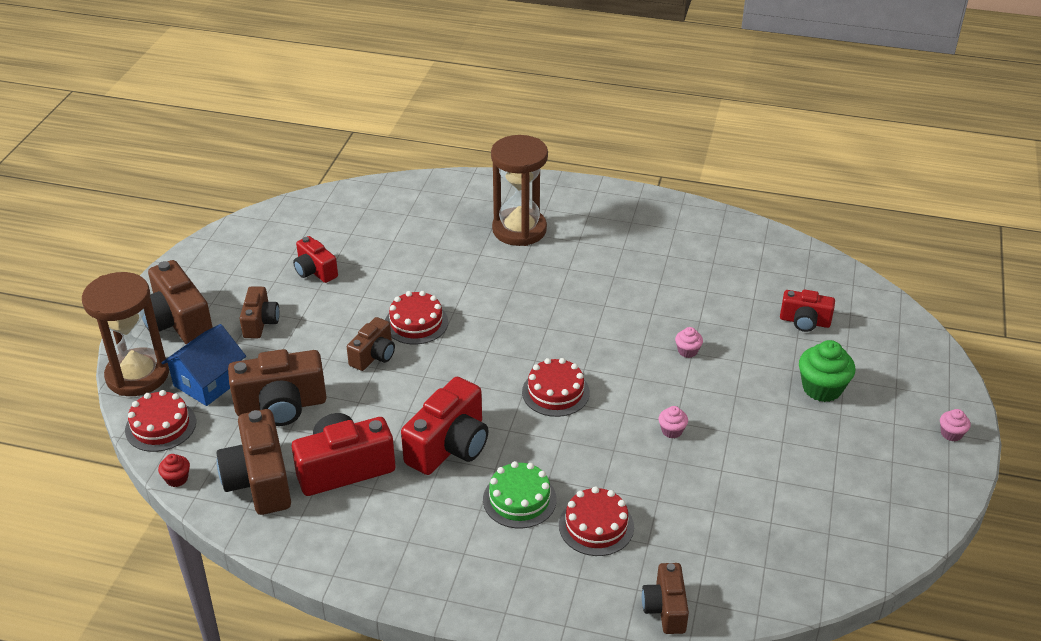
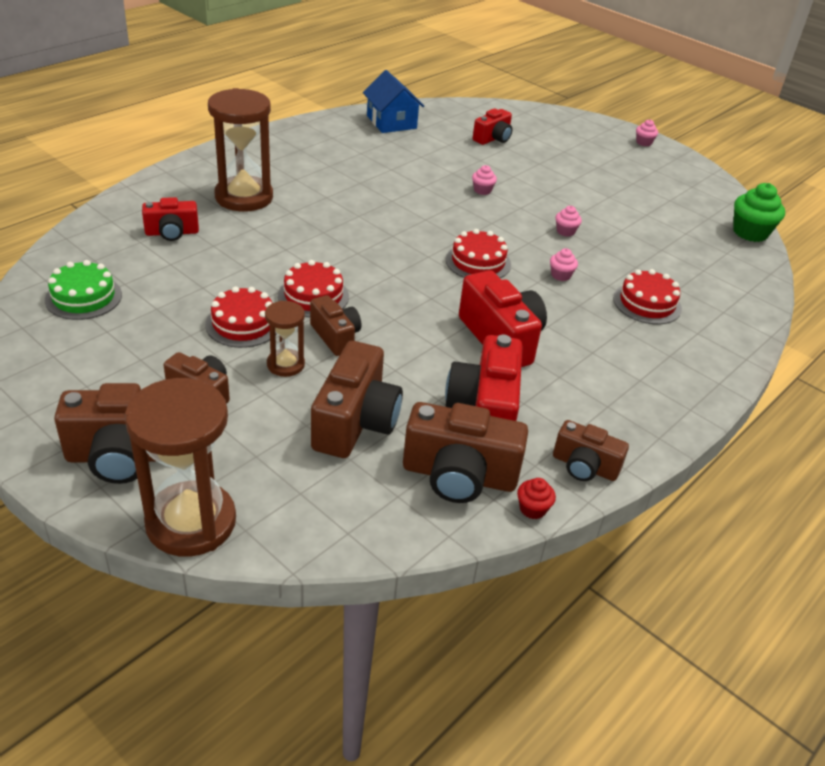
camera: 65 degrees left, 0 degrees up
(160, 426) = (305, 528): red cake -> red cake (243, 324)
(177, 479) = (408, 541): red cupcake -> red cupcake (532, 509)
(208, 382) = (264, 464): blue house -> blue house (391, 122)
(315, 271) = (158, 326): red camera -> red camera (172, 233)
(320, 346) = (285, 364): none -> brown hourglass
(519, 499) = (594, 327): green cake -> green cake (83, 297)
(587, 452) = (560, 275): none -> pink cupcake
(665, 608) = (749, 307): brown camera -> brown camera (584, 466)
(822, 388) = (567, 162): green cupcake -> green cupcake (750, 232)

